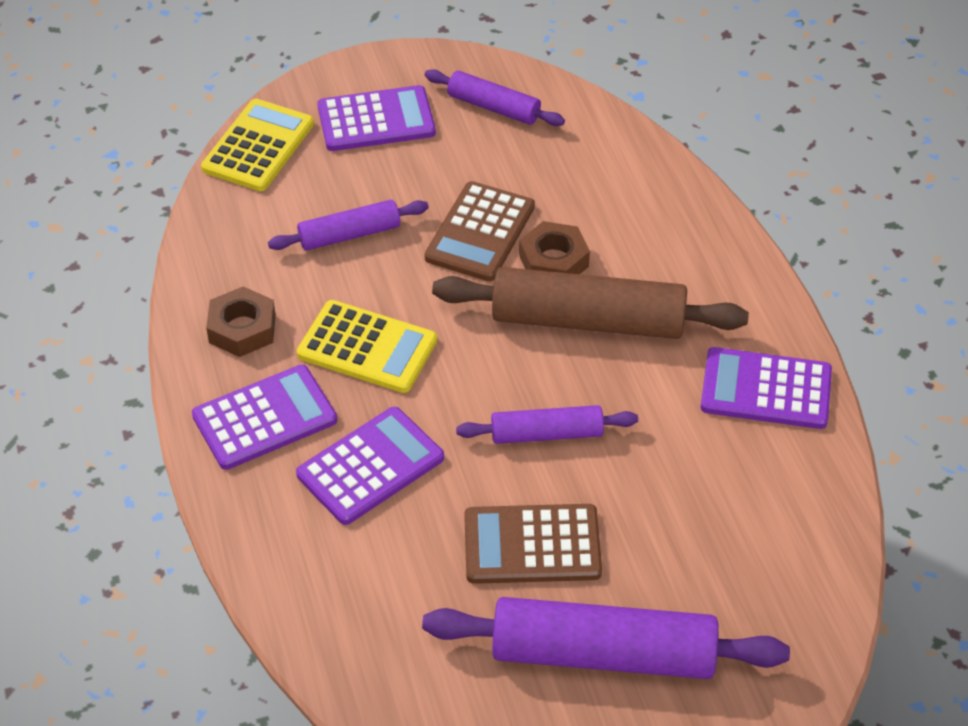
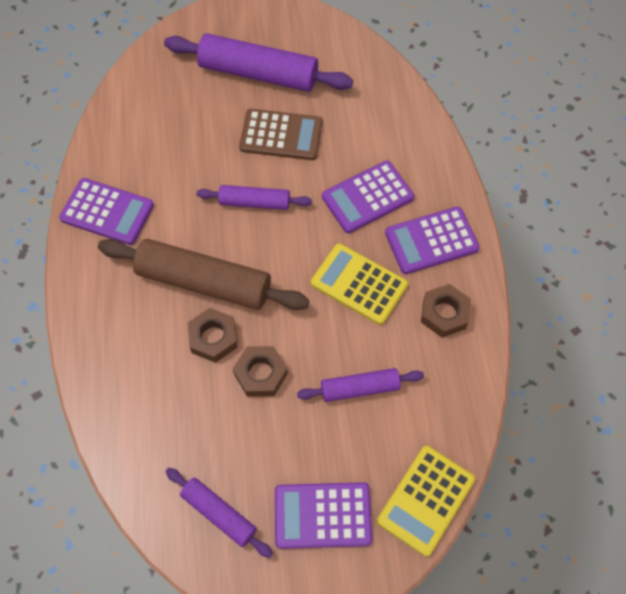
camera: 170 degrees left, 15 degrees up
(480, 232) = (261, 374): brown calculator -> brown nut

